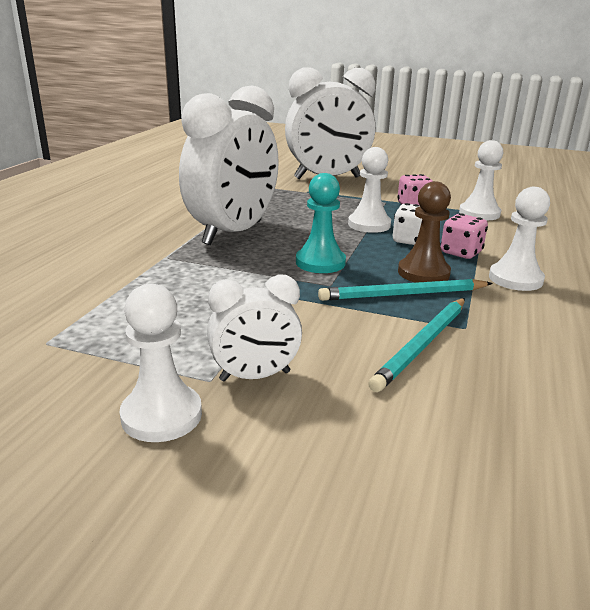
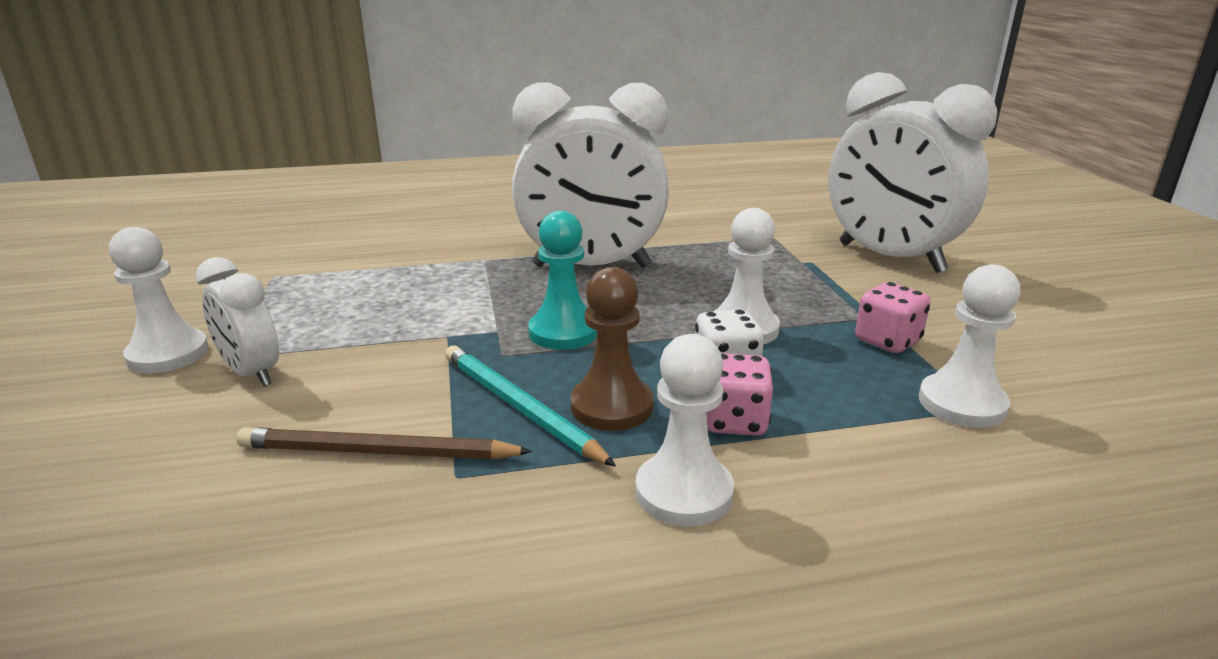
camera: 60 degrees right, 0 degrees up
(422, 345) = (378, 452): turquoise pencil -> brown pencil

